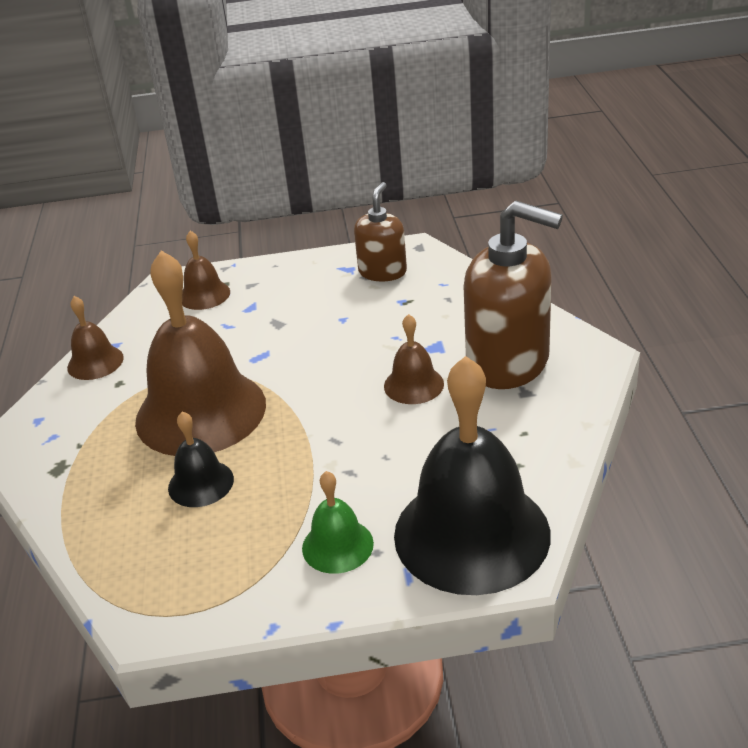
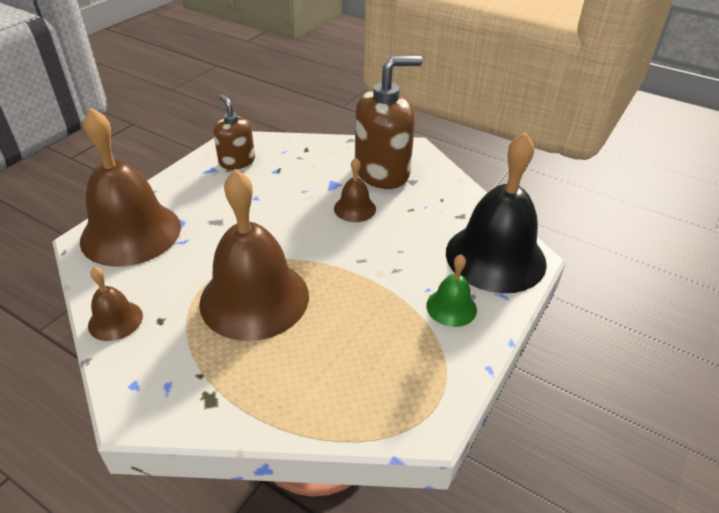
camera: 55 degrees left, 5 degrees up
(201, 483) = (326, 334): black bell -> none
(204, 295) = (131, 233): brown bell -> brown bell, size x2.16

